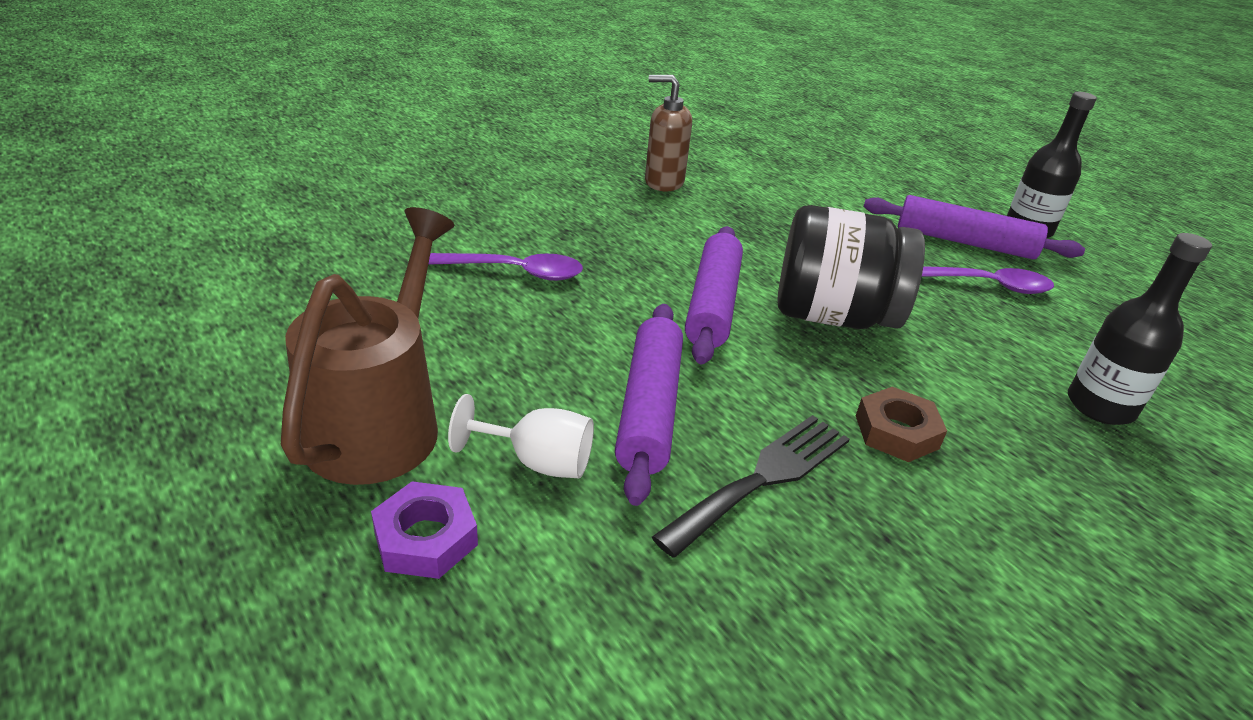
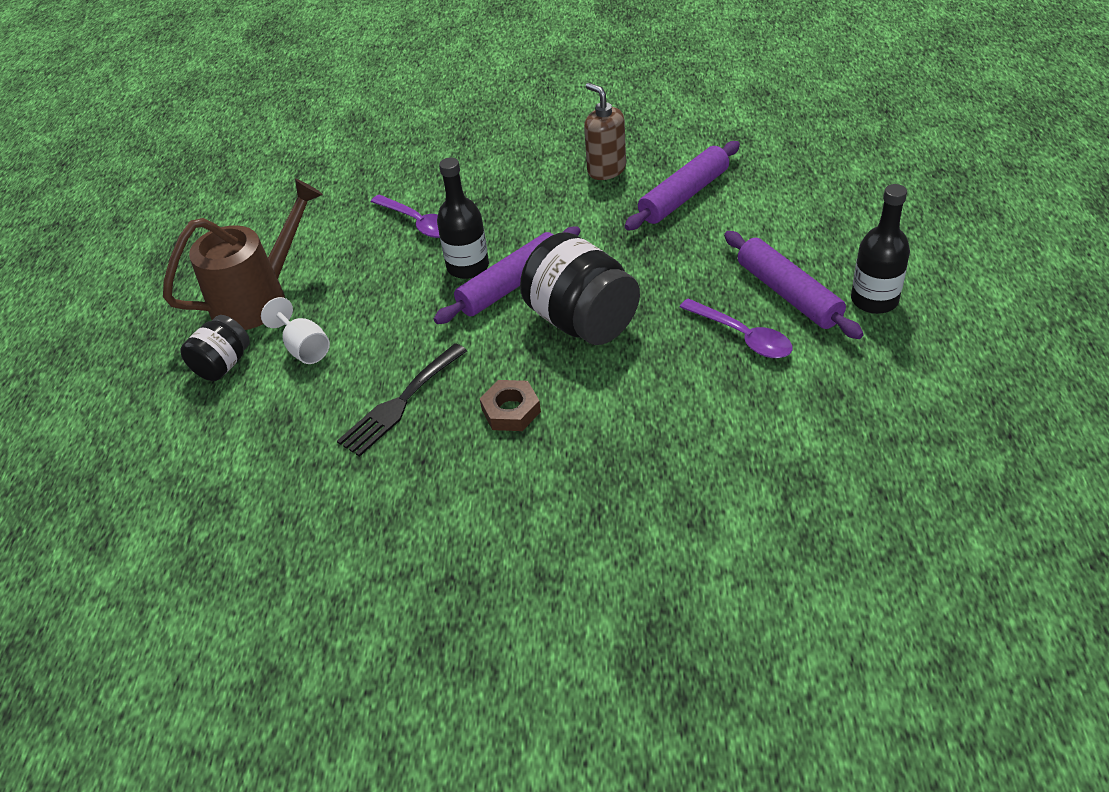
camera: 45 degrees right, 10 degrees up
(426, 538) = (223, 365): purple nut -> black jar
(649, 408) = (390, 340): purple rolling pin -> purple rolling pin (684, 196)
(763, 478) = (400, 403): black fork -> black fork turned 135 degrees clockwise
(1100, 406) = (678, 453): black bottle -> black bottle (468, 267)

